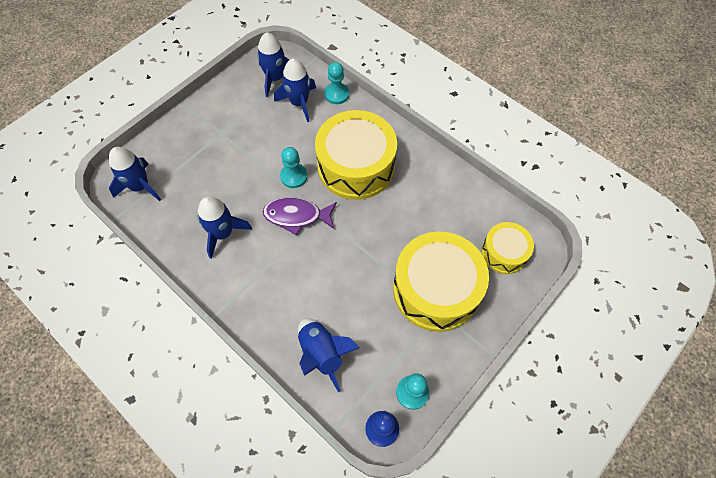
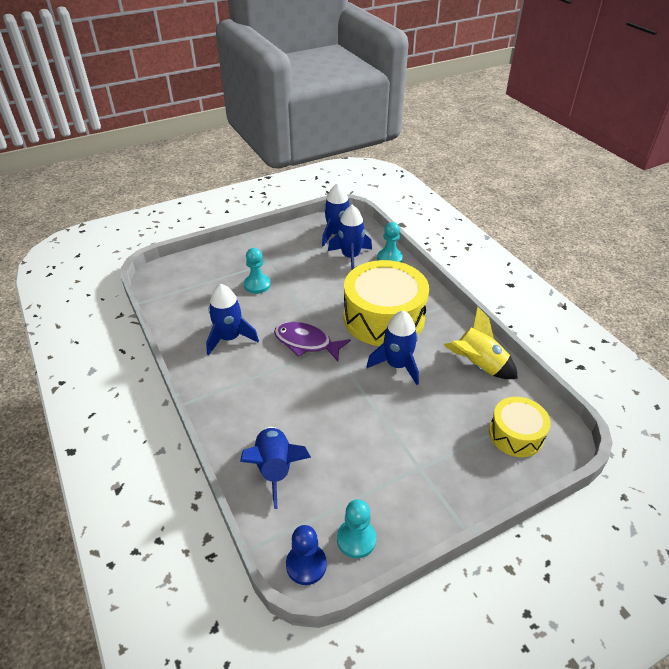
camera: 20 degrees right, 20 degrees down
(140, 186) = (176, 284): blue rocket -> blue rocket (397, 365)
(294, 176) = (319, 311): turquoise pawn -> turquoise pawn (257, 285)
(436, 289) = (424, 447): yellow drum -> none
(454, 193) = (478, 365): none -> yellow rocket

